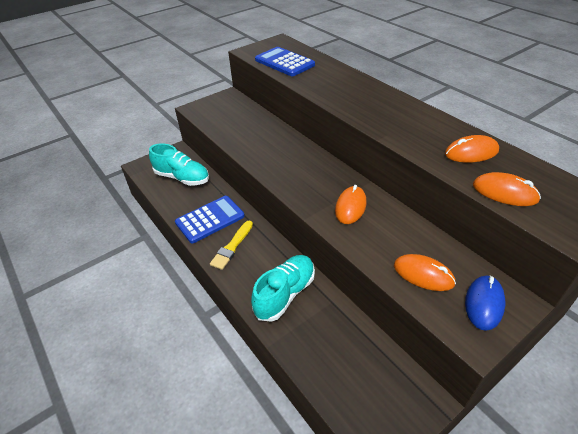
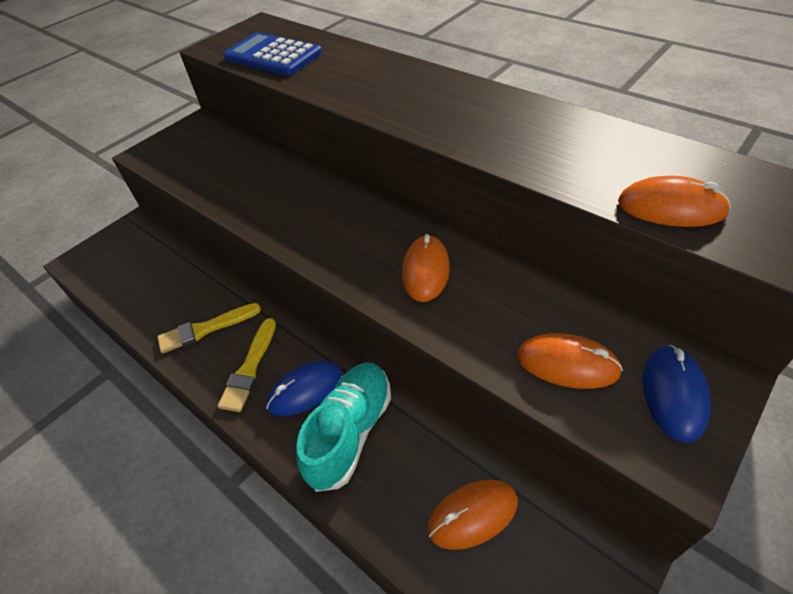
camera: 10 degrees left, 5 degrees up
(182, 178) = (148, 268): turquoise shoe -> none
(210, 219) = (205, 329): blue calculator -> yellow brush
(263, 265) = (305, 390): none -> blue mouse
(471, 152) = (598, 151): orange mouse -> orange mouse (473, 515)

